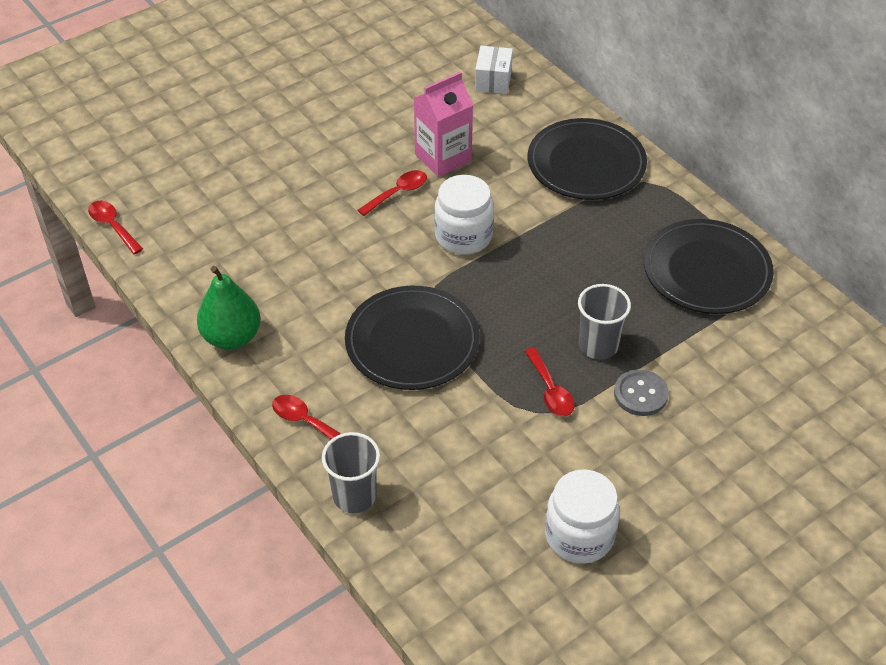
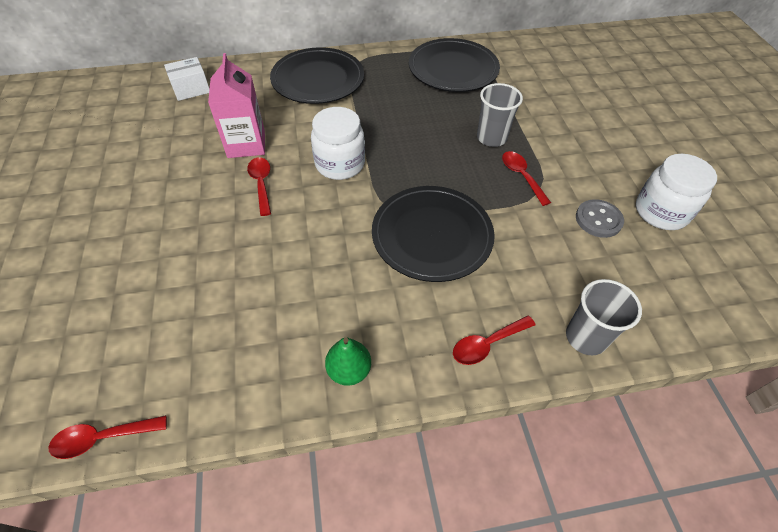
camera: 65 degrees left, 5 degrees up
(232, 337) = (349, 370): green pear -> green pear, size x0.66
(493, 80) = (191, 89): white box -> white box turned 60 degrees counterclockwise
(550, 390) = (521, 176): red spoon -> red spoon turned 120 degrees counterclockwise
(640, 394) = (544, 135): grey button -> grey button (598, 219)

